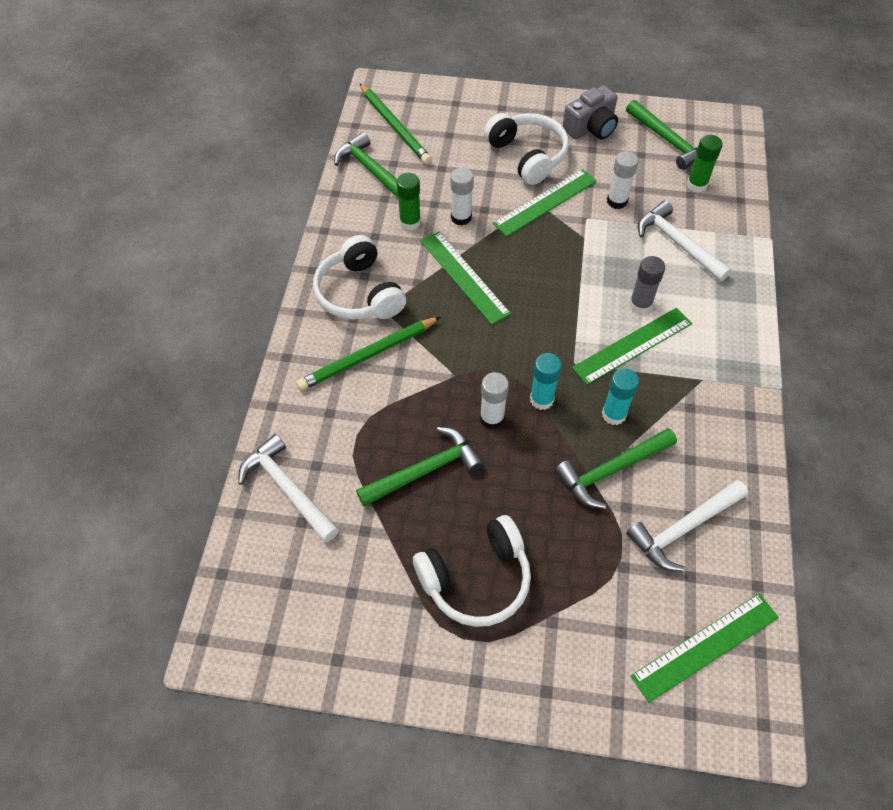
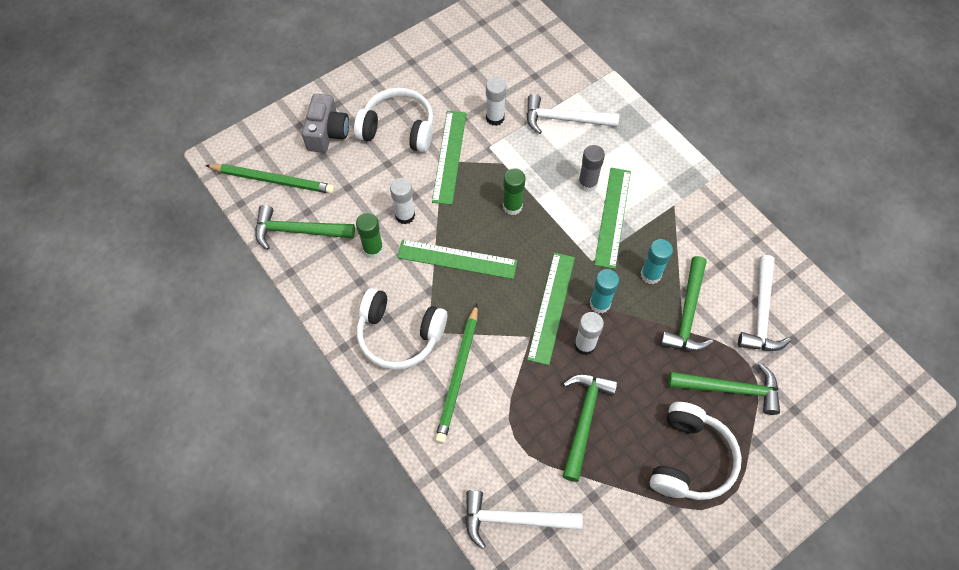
camera: 45 degrees left, 5 degrees up
(591, 128) = (418, 72): grey camera -> grey camera (327, 133)
(668, 141) = (480, 44): green hammer -> green hammer (730, 389)
(696, 185) = (531, 65): green glue stick -> green glue stick (512, 206)
(705, 646) = (842, 374): green ruler -> green ruler (551, 307)

